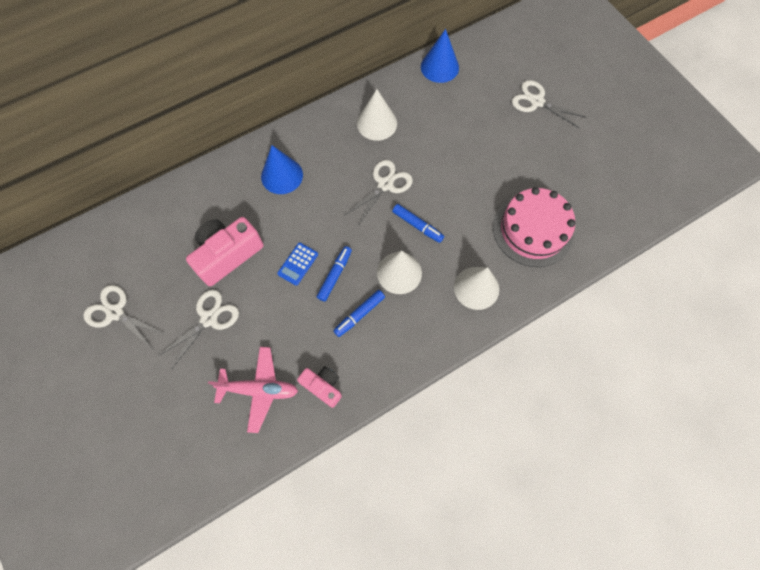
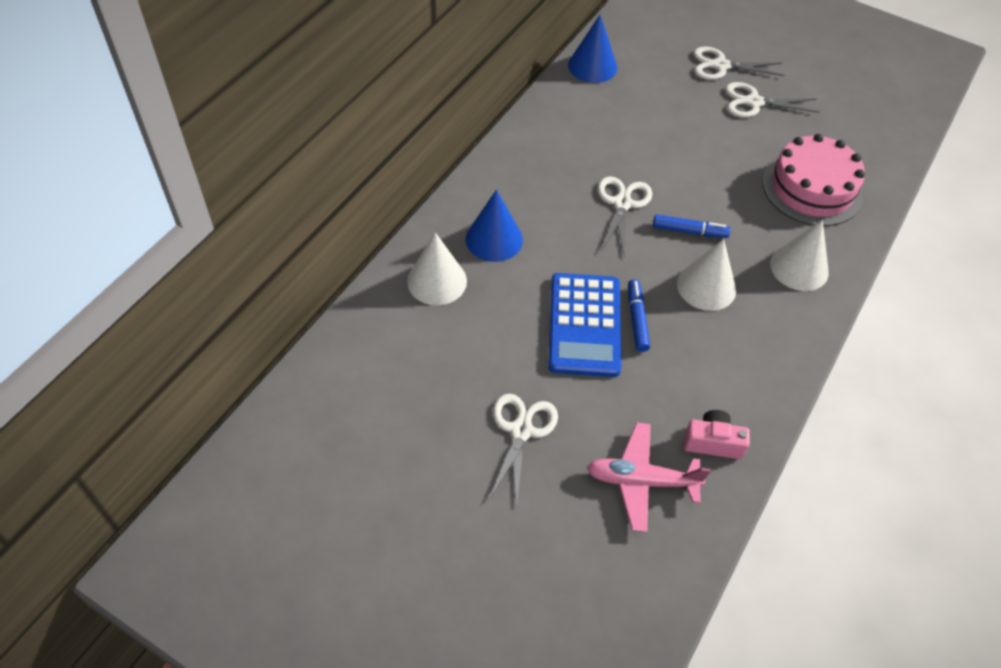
camera: 30 degrees left, 15 degrees down
(115, 312) = (392, 478): white scissors -> white scissors (754, 102)
(228, 255) = (491, 350): pink camera -> none
(259, 389) = (641, 481): pink plane -> pink plane turned 150 degrees counterclockwise
(298, 264) = (584, 325): blue calculator -> blue calculator, size x2.13
(359, 314) = (696, 348): blue marker -> none
(377, 123) = (565, 145): white cone -> white cone (437, 281)

